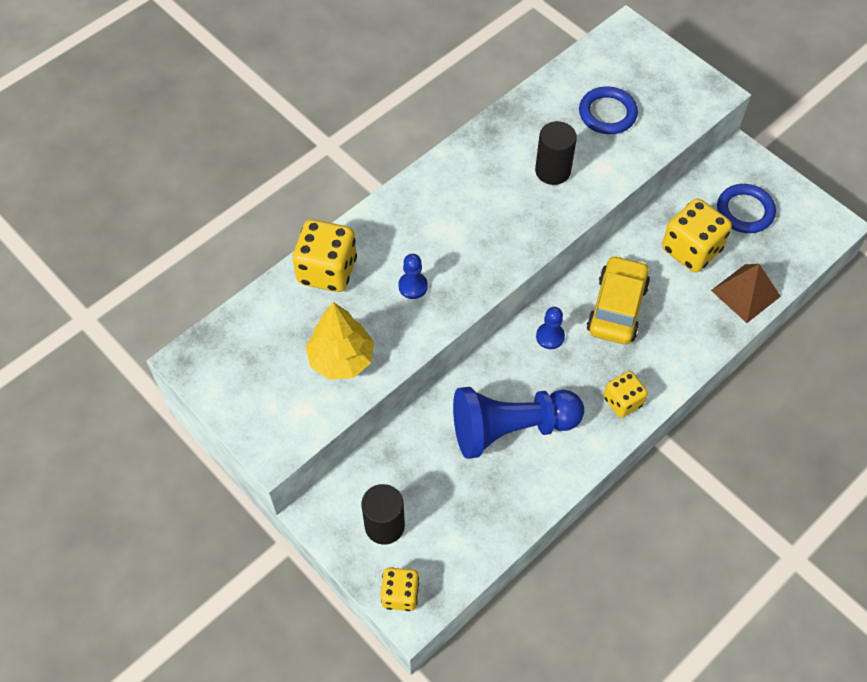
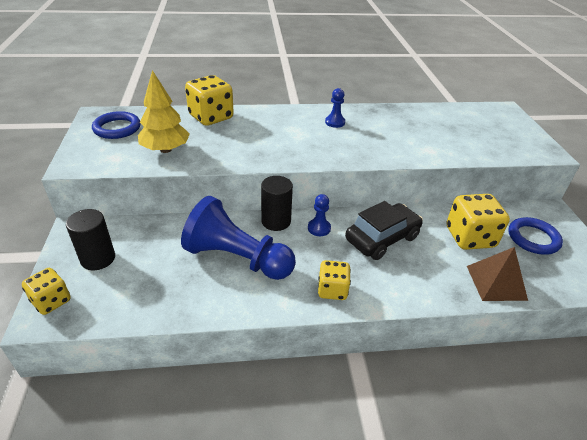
camera: 35 degrees right, 20 degrees down
(413, 286) = (247, 142): blue pawn -> blue pawn (335, 122)
(553, 171) = (393, 138): black cylinder -> black cylinder (276, 221)
(607, 113) = (457, 131): blue ring -> blue ring (117, 128)
(617, 308) = (382, 238): yellow car -> black car

